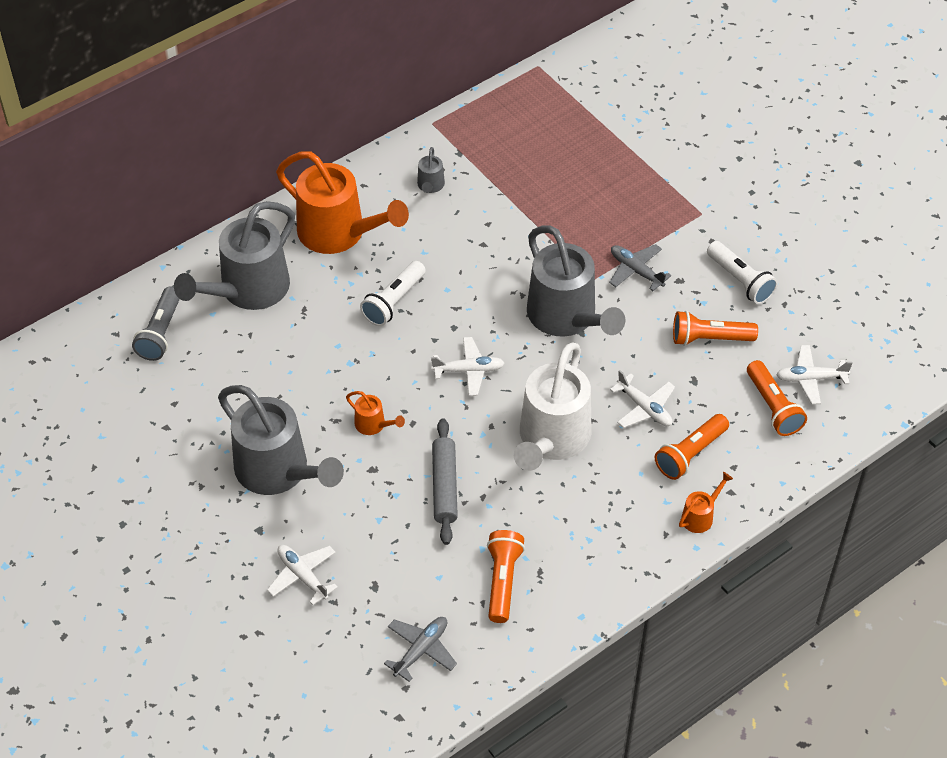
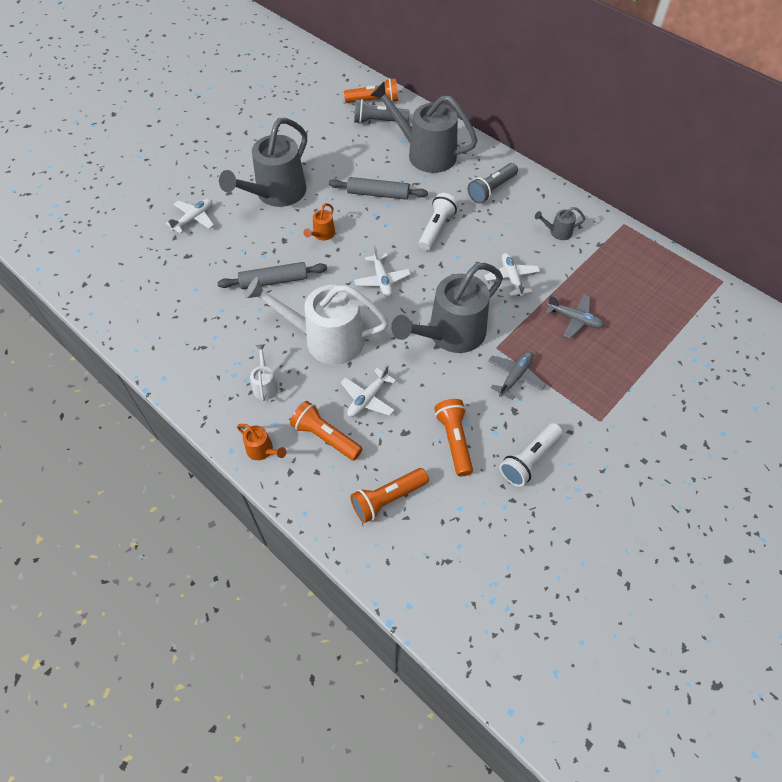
camera: 80 degrees right, 5 degrees up
(313, 354) = (378, 194): none -> grey rolling pin
(339, 233) = (491, 190): orange watering can -> grey flashlight
(394, 302) = (436, 228): white flashlight -> white flashlight turned 90 degrees clockwise
(421, 650) = (136, 288): grey plane -> grey plane (574, 319)
(502, 581) = (194, 325): orange flashlight -> orange flashlight (374, 101)
(609, 507) = (265, 385): none -> white watering can
(810, 378) = (427, 529): white plane -> white plane (511, 278)

